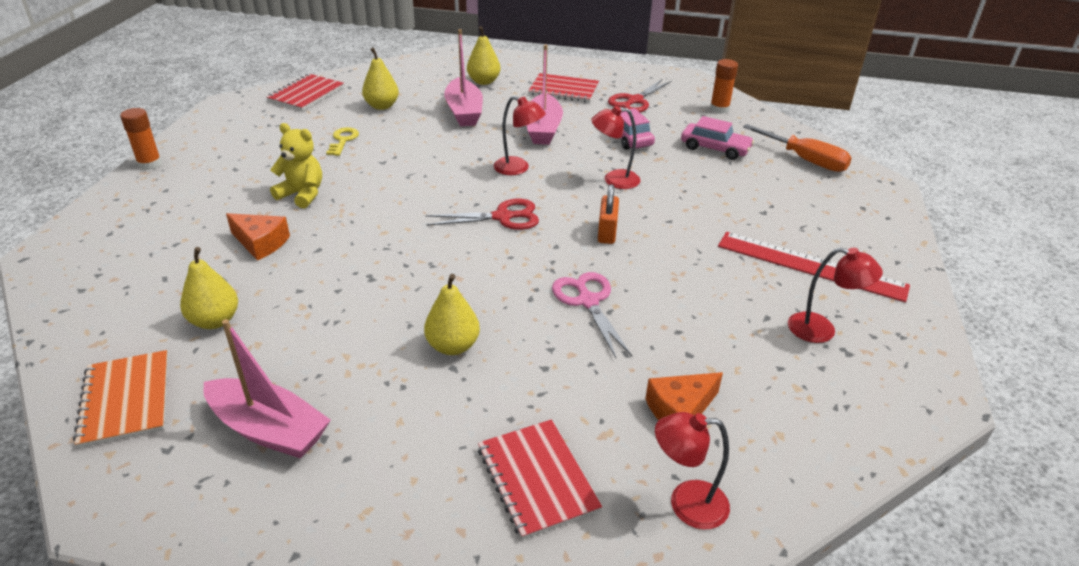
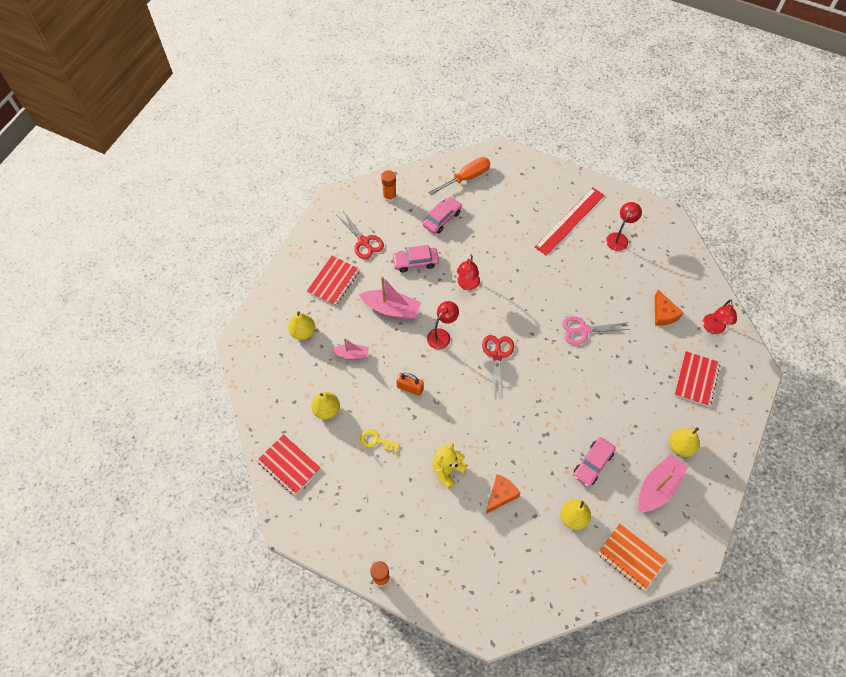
camera: 75 degrees left, 25 degrees up
(125, 400) = (630, 557): orange notebook -> orange notebook turned 45 degrees clockwise
(317, 335) = (592, 464): none -> pink car
(453, 346) = (609, 399): yellow pear -> yellow pear (681, 446)
(464, 112) = (352, 354): pink boat -> pink boat, size x0.58
(537, 479) = (696, 379): red notebook -> red notebook turned 60 degrees counterclockwise
(607, 232) = (523, 304): orange padlock -> orange padlock (410, 388)

